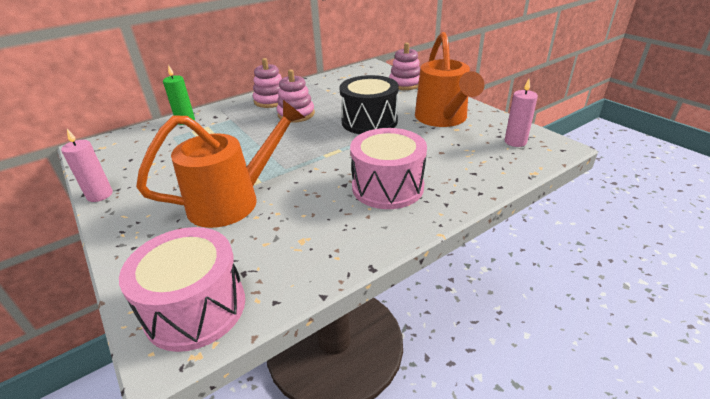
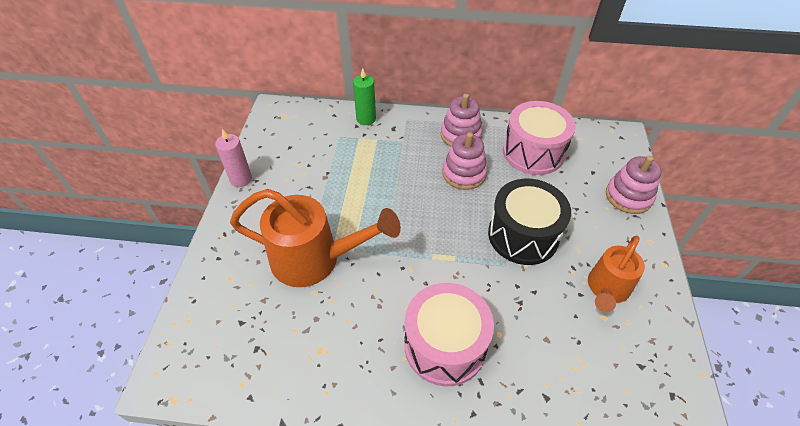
camera: 40 degrees right, 15 degrees up
(195, 308) = (204, 356): pink drum -> pink drum (533, 152)
(443, 119) = (606, 289): orange watering can -> orange watering can, size x0.61
(515, 142) = (649, 391): pink candle -> none

